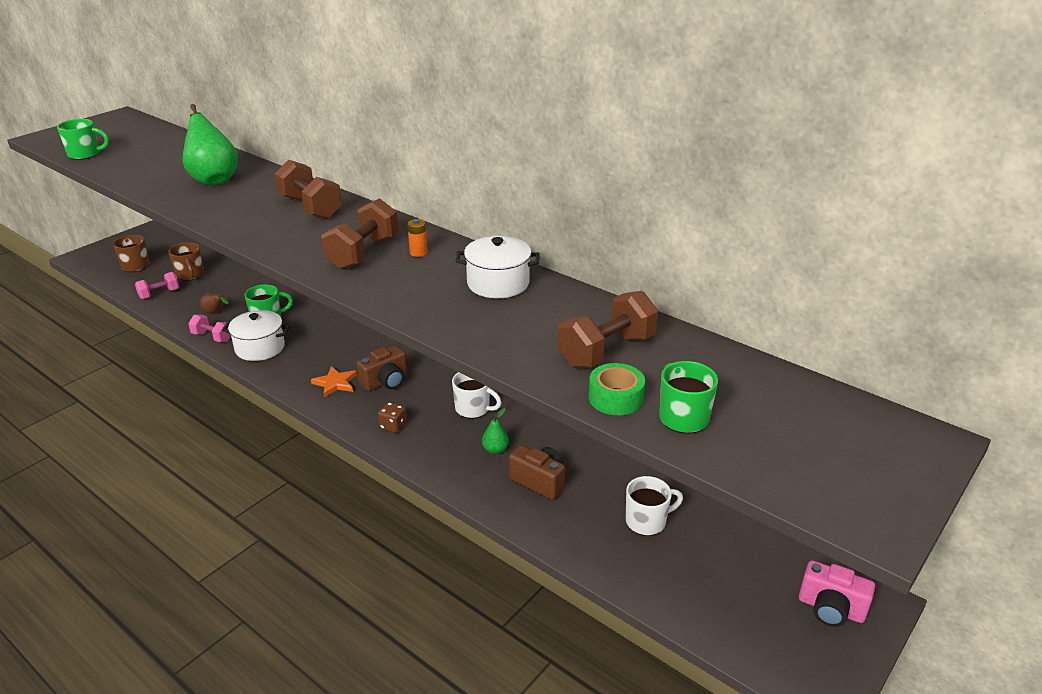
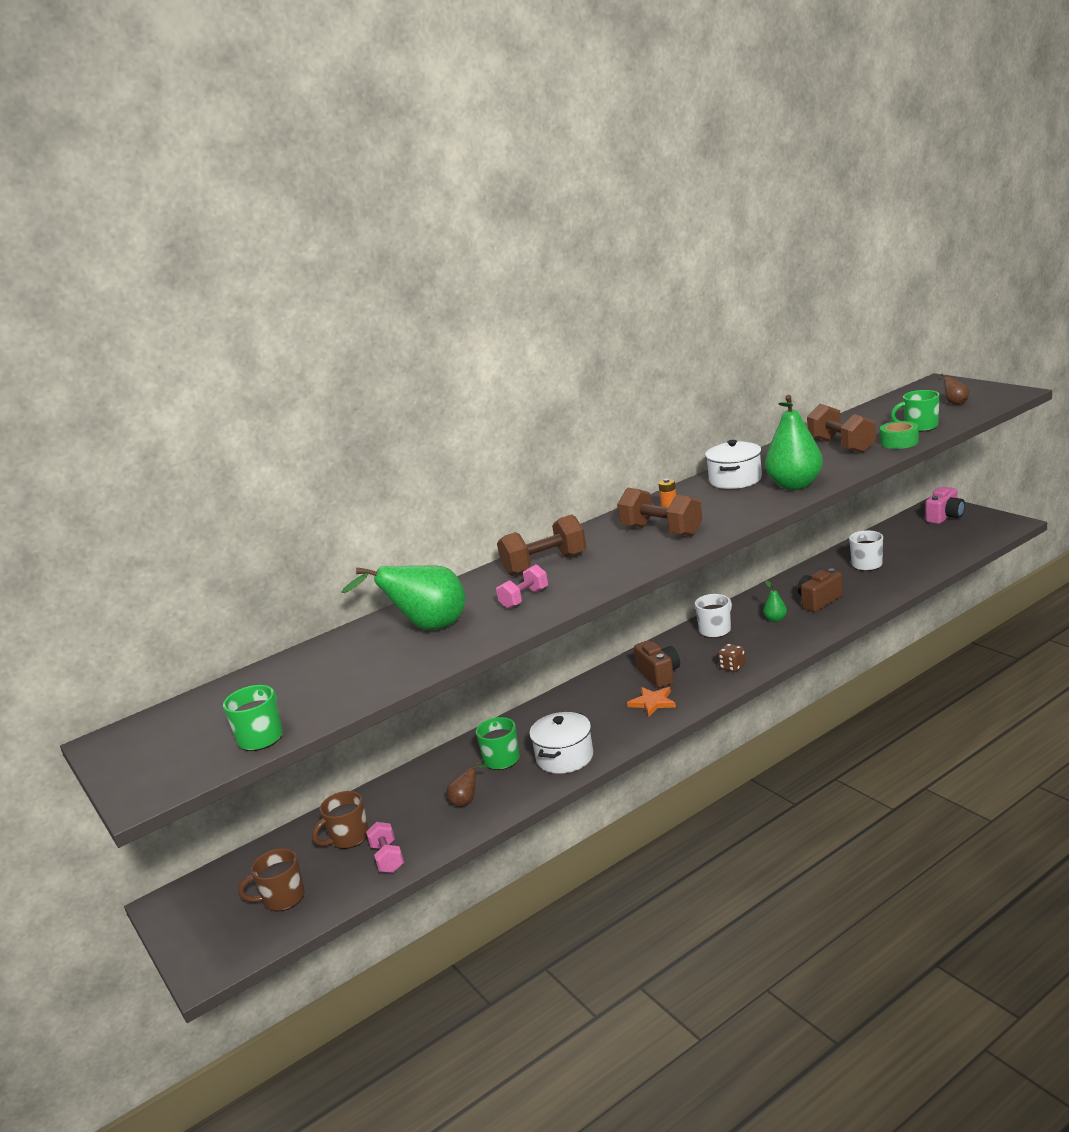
camera: 70 degrees left, 10 degrees down
(190, 275) = (348, 838): brown mug -> brown mug turned 150 degrees clockwise
(212, 337) = (525, 795): pink dumbbell -> pink dumbbell (524, 598)
(468, 322) = (795, 485): none -> green pear
(808, 455) = (954, 403): none -> brown pear

